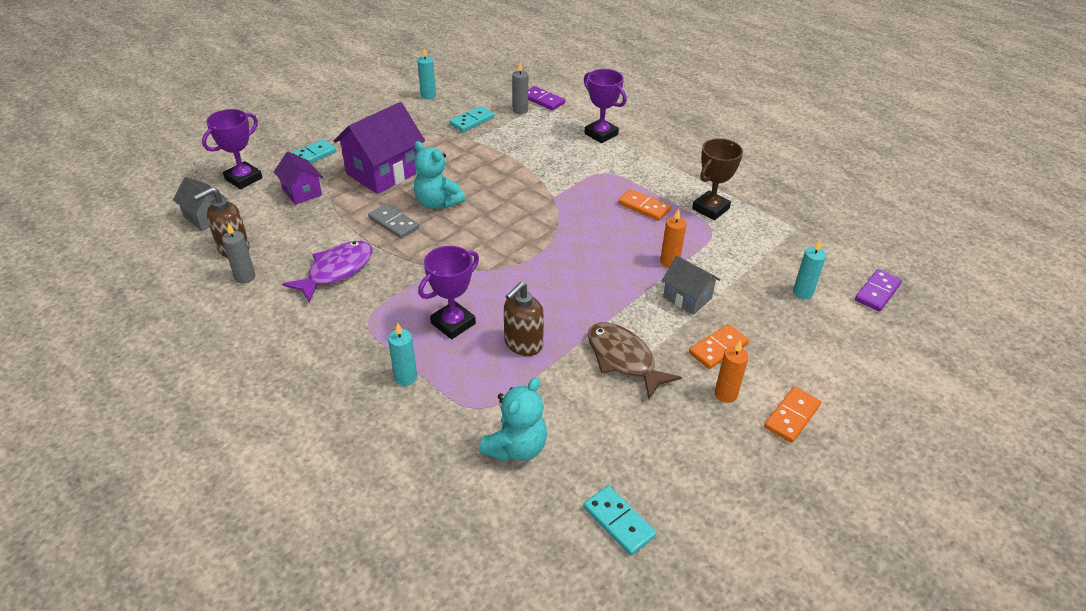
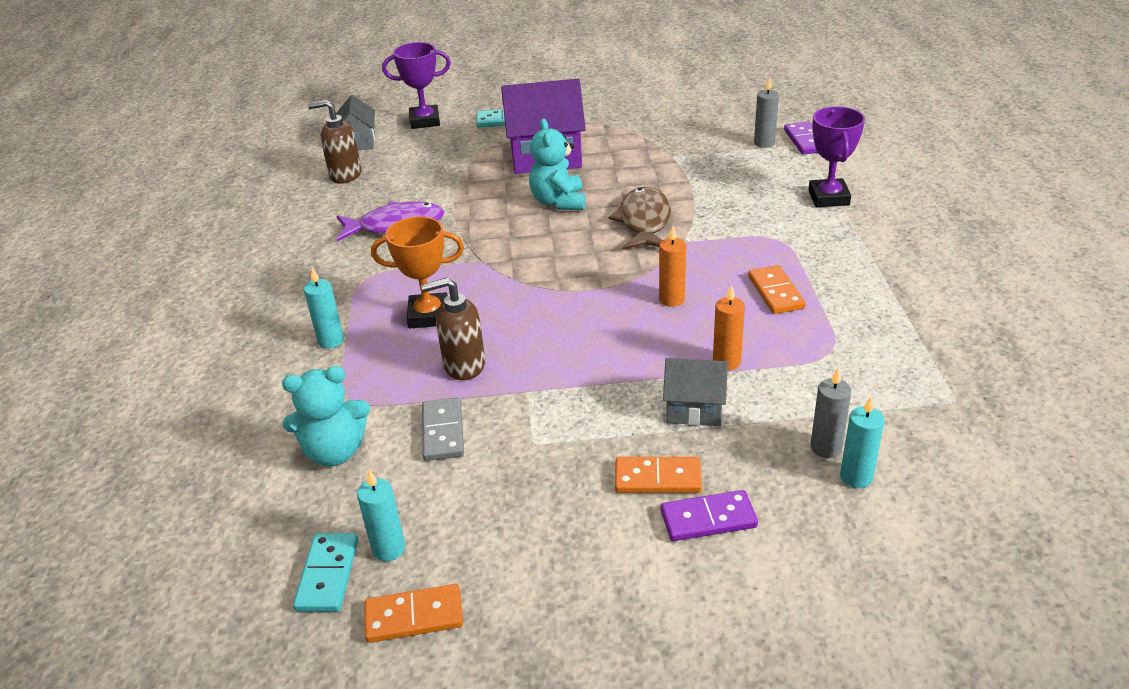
camera: 45 degrees right, 5 degrees down
(245, 277) = (324, 201): grey candle -> grey candle (826, 448)
(302, 192) = (455, 148): purple house -> none
(393, 223) = (495, 205): grey domino -> grey domino (442, 432)
(428, 96) = (683, 99): turquoise candle -> turquoise candle (389, 549)
(453, 323) = (428, 315): purple trophy -> orange trophy
(472, 121) = (696, 137): turquoise domino -> none
(623, 359) = (539, 431): brown fish -> brown fish (644, 222)
(687, 298) = (694, 408): grey house -> grey house turned 75 degrees counterclockwise
(710, 209) = (861, 328): brown trophy -> none
(725, 394) = (599, 528): orange candle -> orange candle (672, 299)
(791, 416) = (644, 598): orange domino -> orange domino (414, 616)
(877, 292) = (974, 533): purple domino -> purple domino (708, 519)

